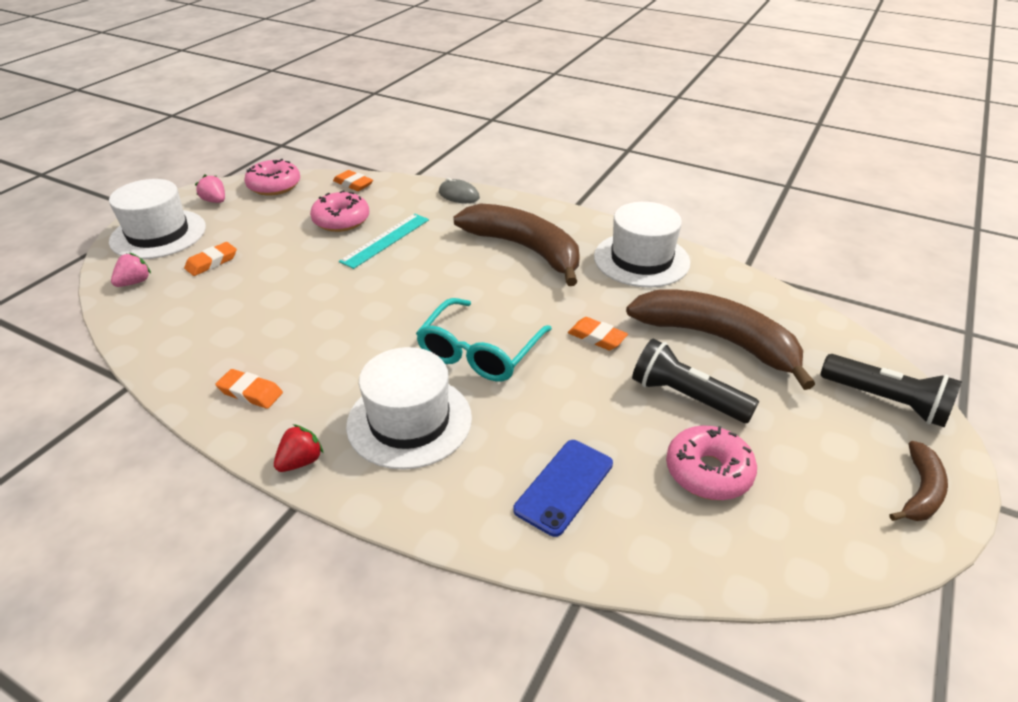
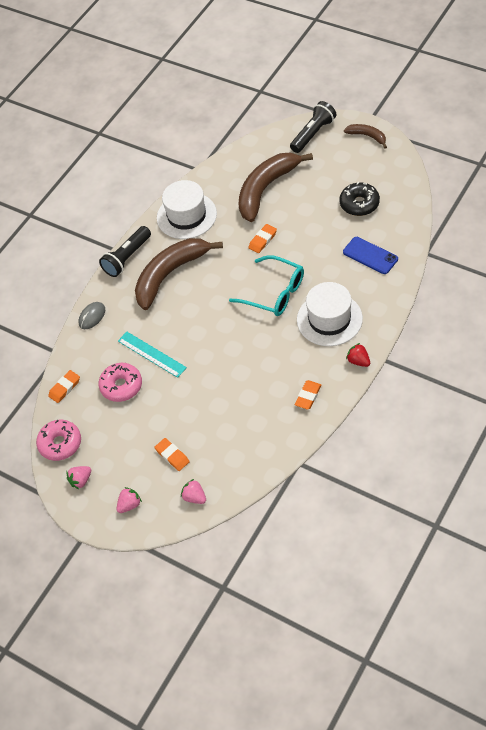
camera: 80 degrees left, 15 degrees up
(158, 234) = (129, 505): white hat -> pink strawberry
(686, 396) = (310, 206): black flashlight -> black flashlight (127, 258)
(708, 472) = (359, 204): pink donut -> black donut

